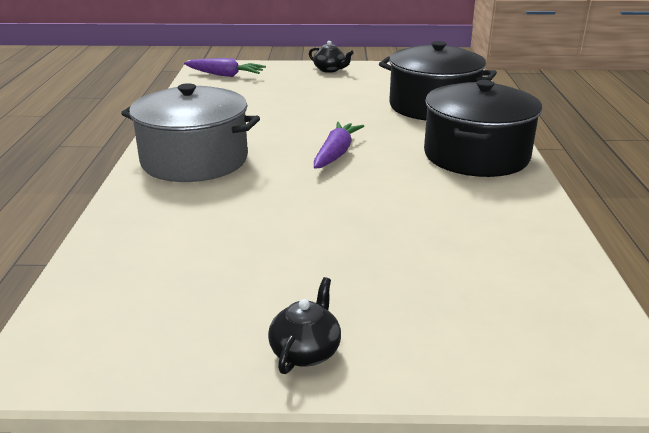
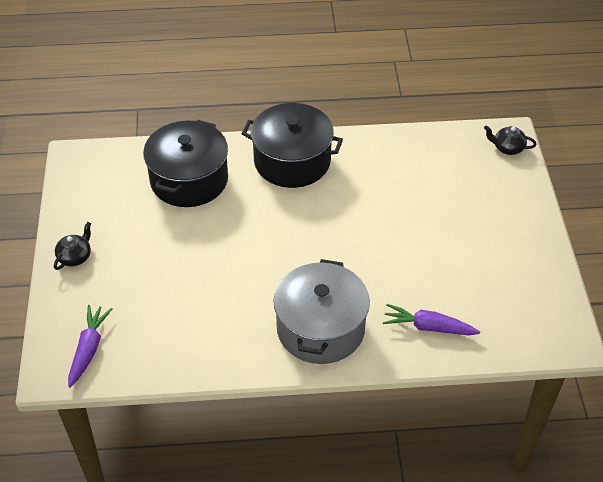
camera: 95 degrees left, 20 degrees up
(305, 351) = (529, 238): black teapot -> black teapot (507, 148)
(336, 153) = (297, 239): purple carrot -> purple carrot (428, 327)

